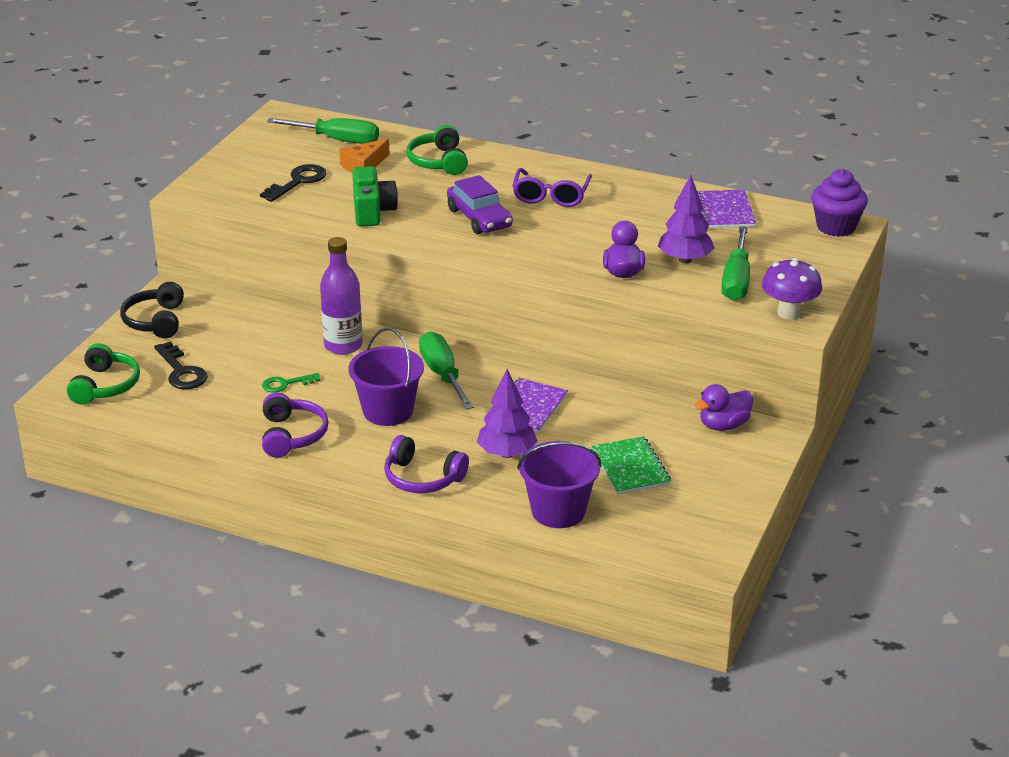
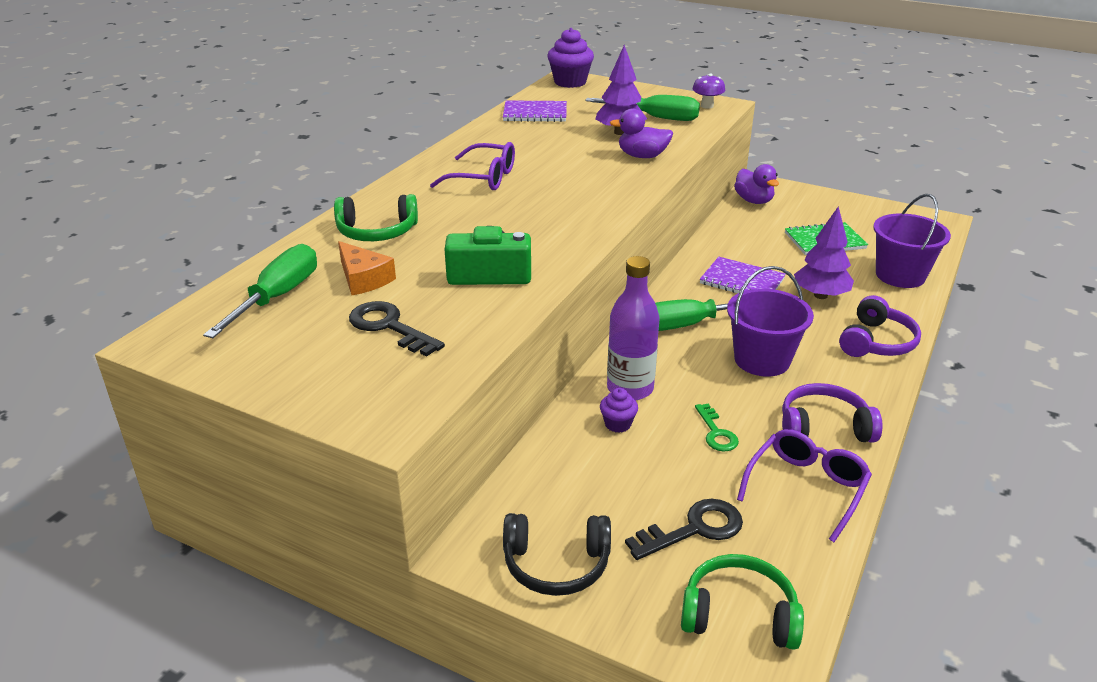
camera: 85 degrees left, 0 degrees up
(219, 420) = (806, 488): none -> purple glasses
(297, 341) = (618, 424): none -> purple cupcake
(479, 218) = (523, 214): purple car -> none
(789, 313) = (707, 106): purple mushroom -> purple mushroom, size x0.67

